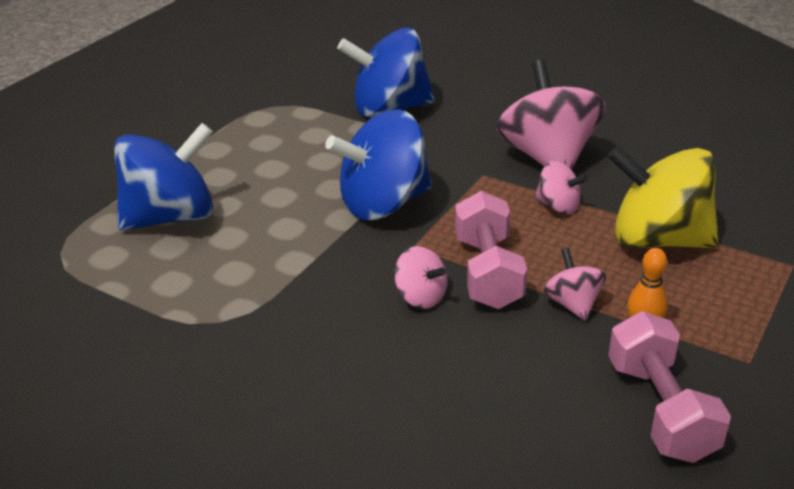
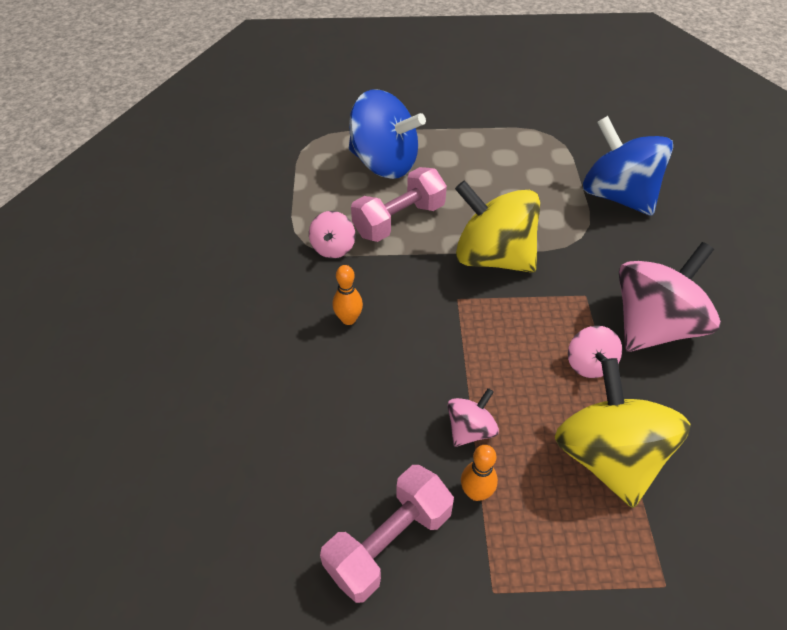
camera: 55 degrees right, 15 degrees up
(364, 330) = (348, 319): none -> orange bowling pin
(384, 204) = (493, 256): blue spinning top -> yellow spinning top
(421, 297) = (406, 332): pink spinning top -> pink spinning top (333, 248)
(488, 272) = (465, 357): pink dumbbell -> pink dumbbell (399, 220)

